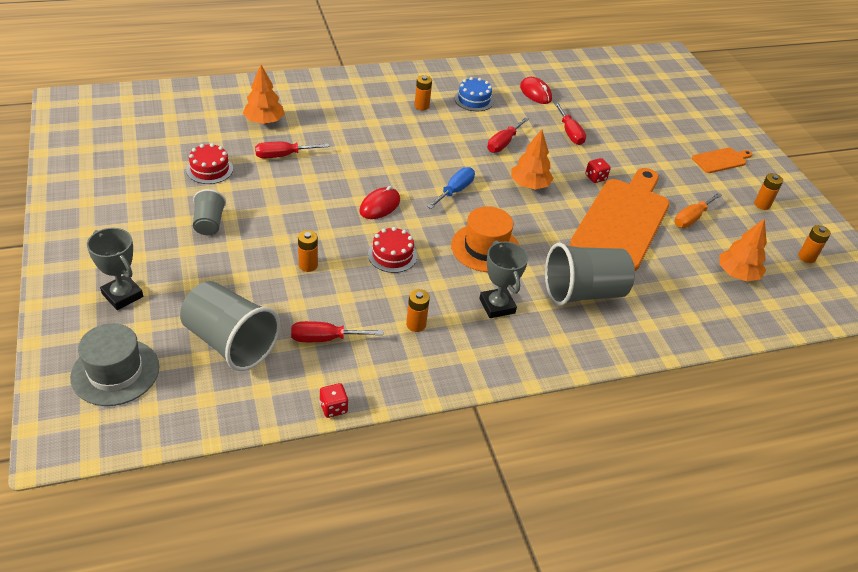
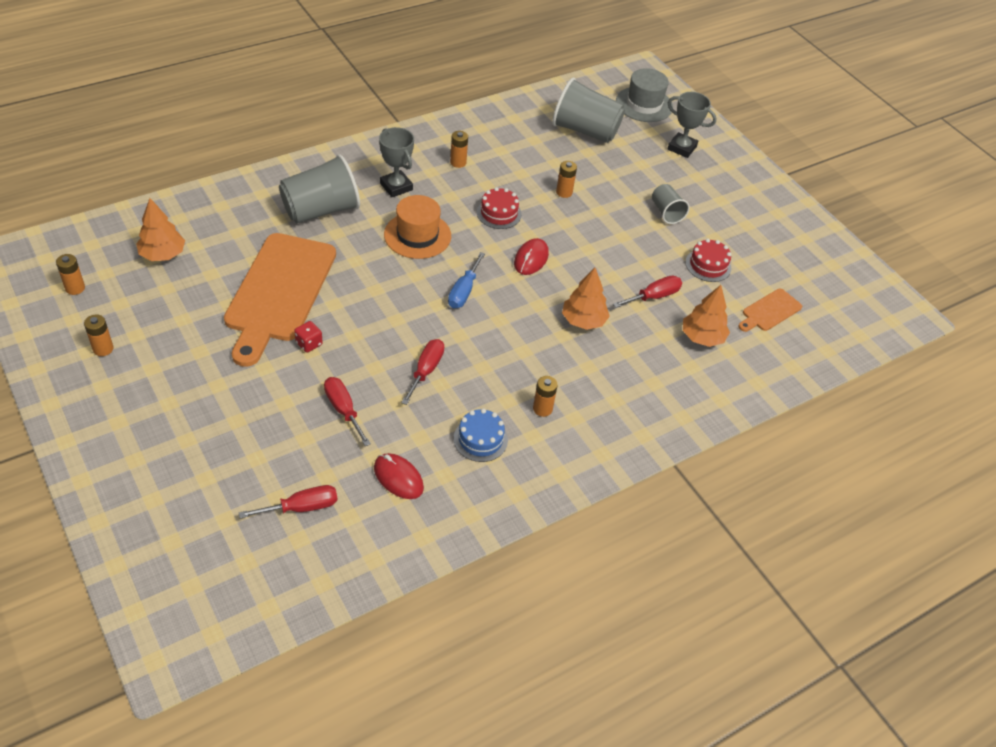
camera: 165 degrees right, 5 degrees up
(325, 339) = (521, 143): red screwdriver -> red screwdriver (301, 507)
(333, 408) = (494, 105): red dice -> none
(529, 185) = (385, 316): orange tree -> orange tree (583, 321)
(691, 218) = (198, 311): orange screwdriver -> none
(721, 160) = (137, 411): orange cutting board -> orange cutting board (769, 311)

